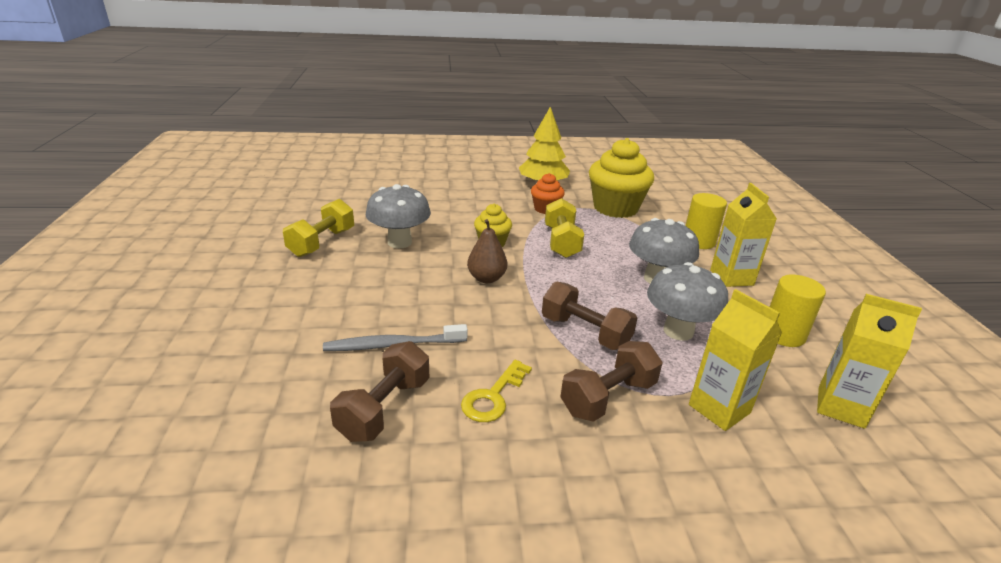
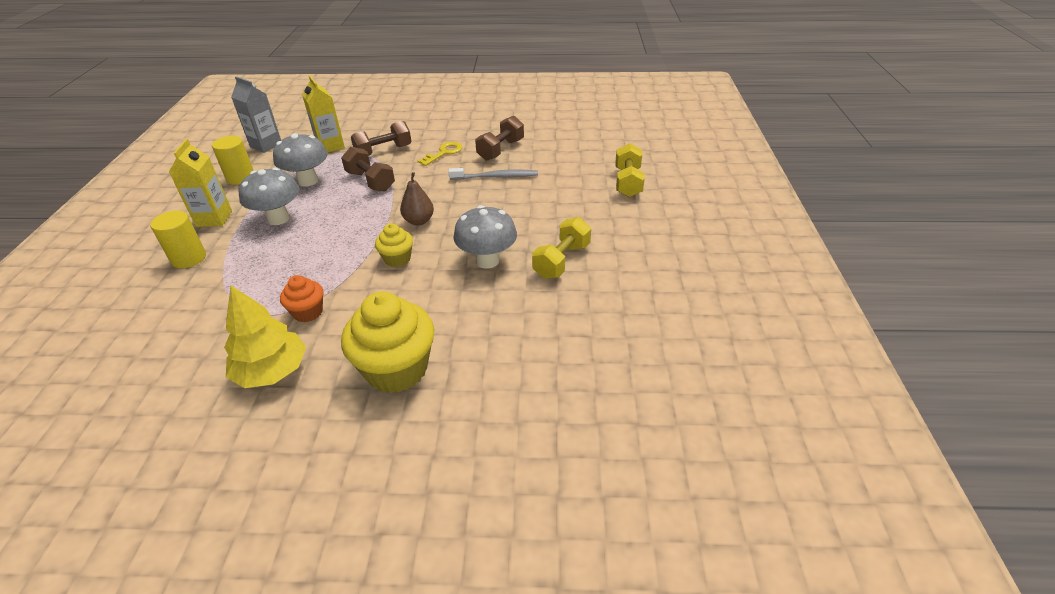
camera: 170 degrees left, 10 degrees up
(561, 242) = (328, 259): yellow dumbbell -> yellow dumbbell (628, 182)
(615, 208) = (220, 313): yellow cupcake -> yellow cupcake (397, 369)
(840, 407) = (266, 145): yellow carton -> grey carton

